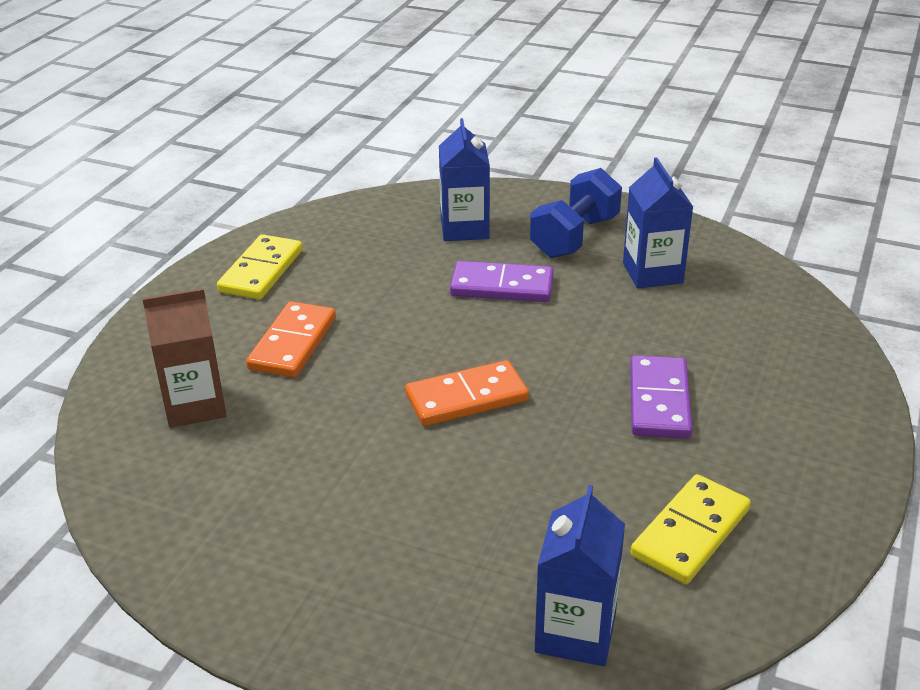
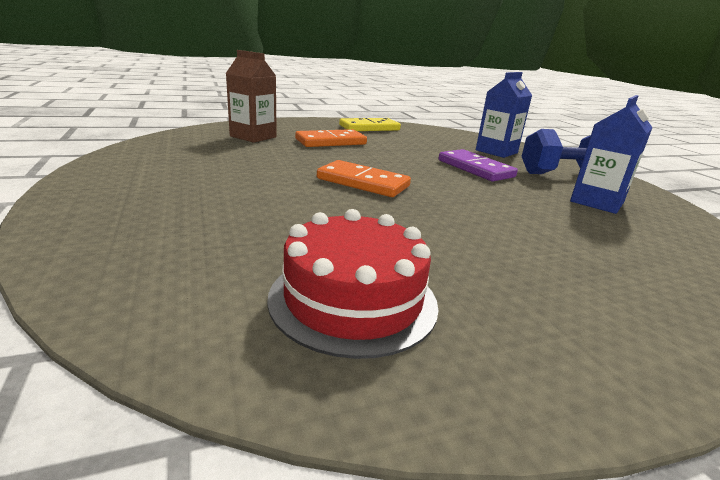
camera: 45 degrees right, 10 degrees down
(575, 632) = (156, 280): blue carton -> none
(659, 401) = (482, 239): purple domino -> none
(691, 533) = (353, 299): yellow domino -> red cake

